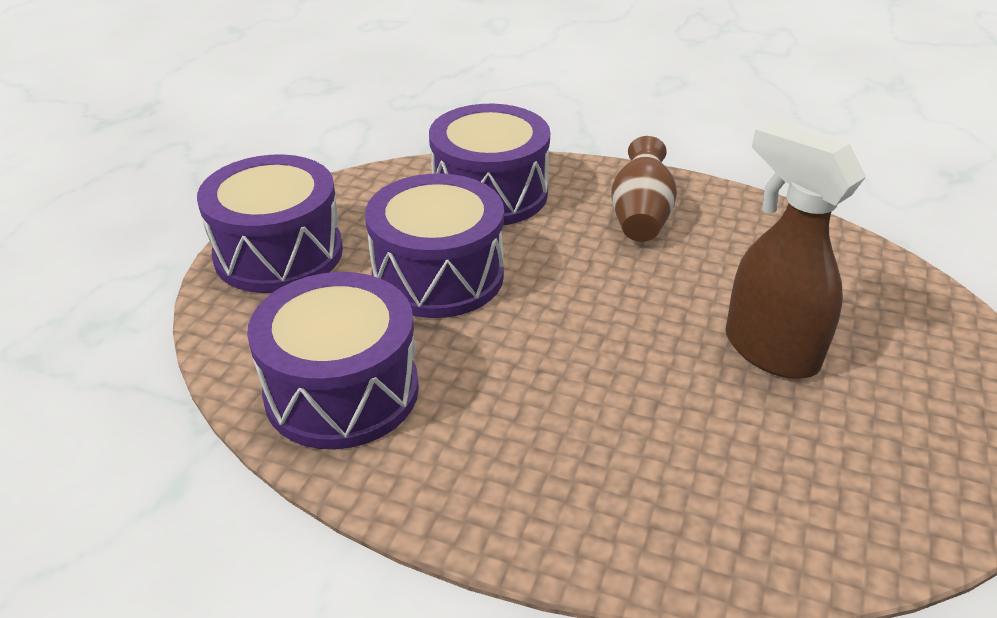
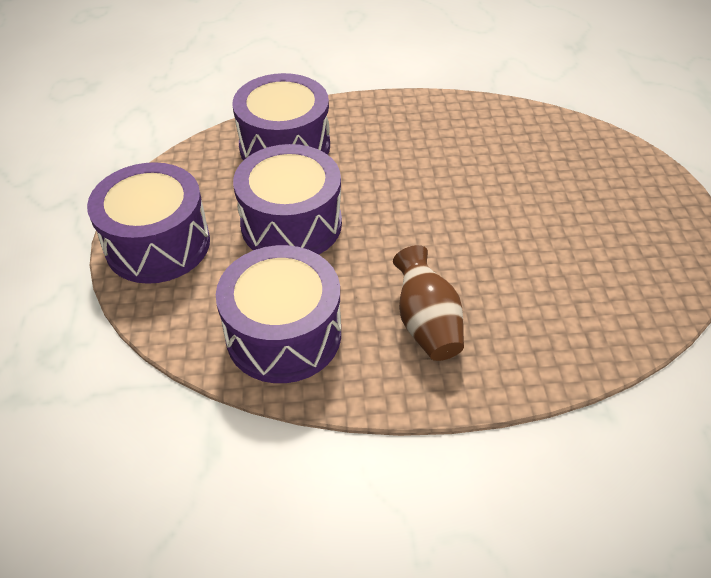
camera: 25 degrees left, 10 degrees up
(640, 217) = (401, 135): brown vase -> brown vase (426, 323)
(769, 350) = (536, 209): brown spray bottle -> none

